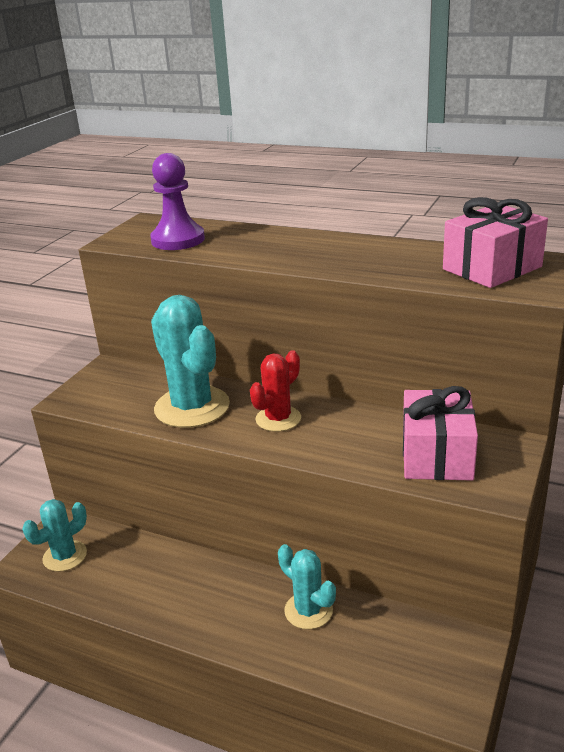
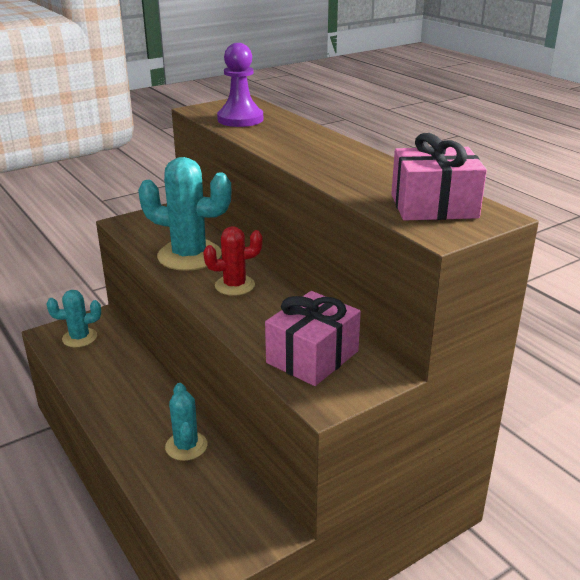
camera: 30 degrees right, 0 degrees up
(192, 407) = (189, 256): turquoise cactus -> turquoise cactus turned 75 degrees counterclockwise

